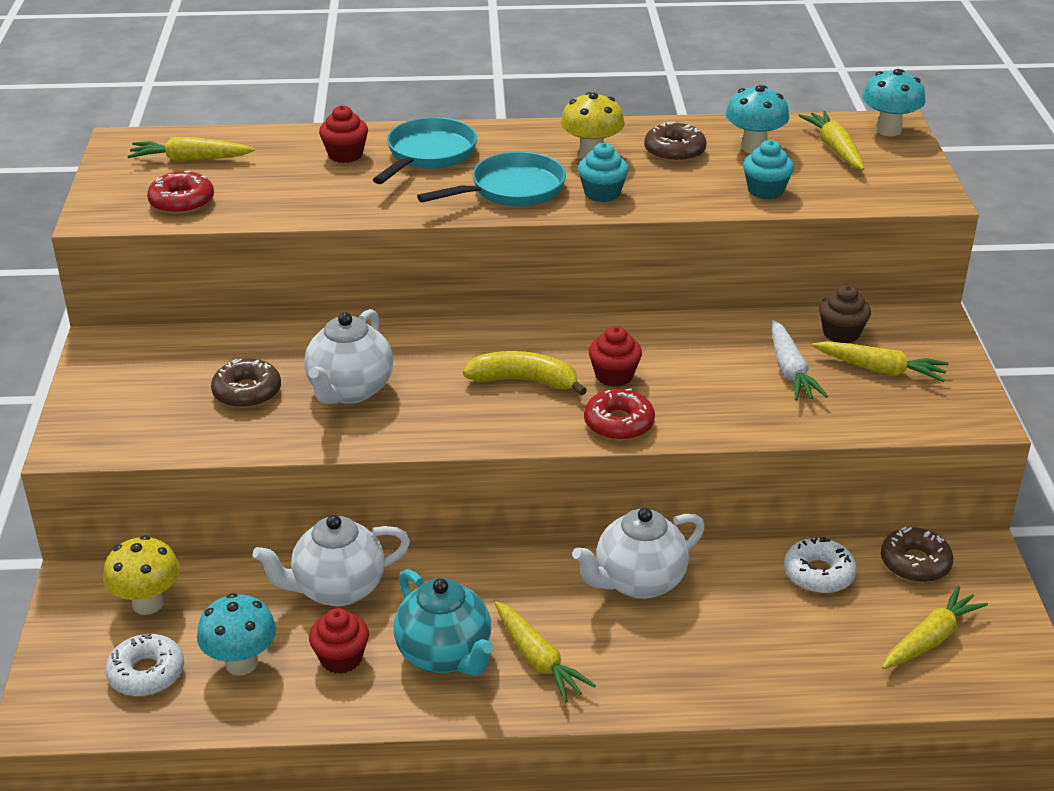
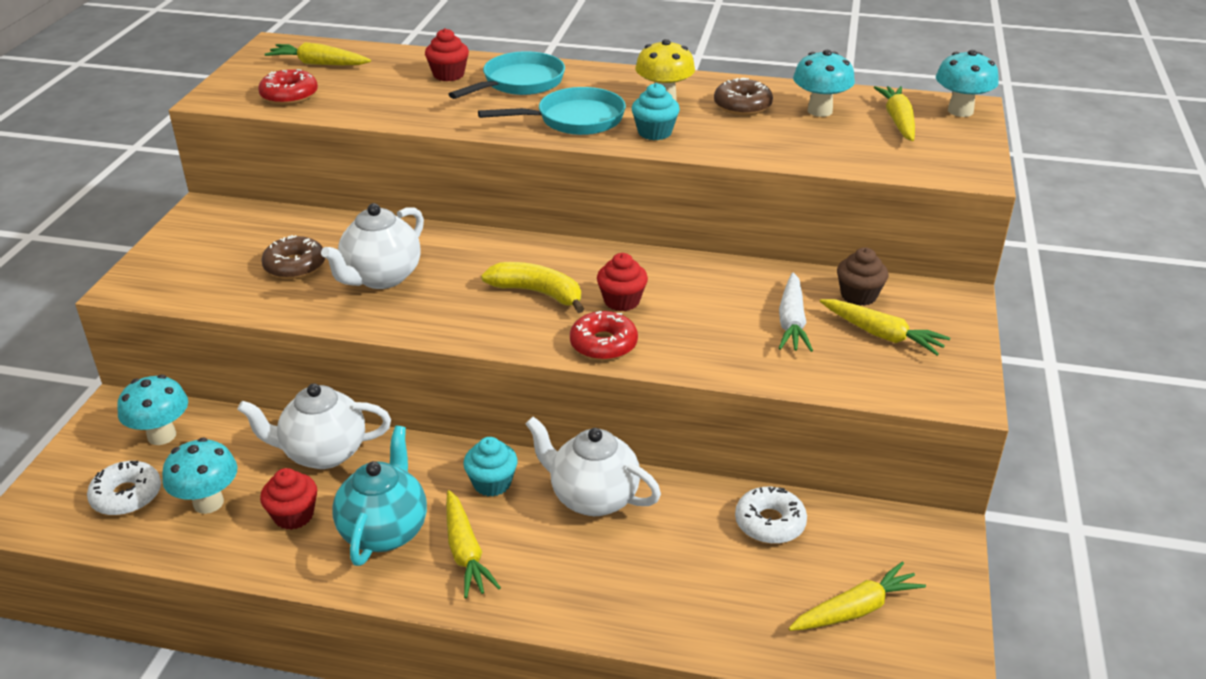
camera: 15 degrees right, 0 degrees up
(148, 603) = (162, 435): yellow mushroom -> turquoise mushroom
(445, 655) = (385, 531): turquoise teapot -> turquoise teapot turned 150 degrees counterclockwise
(638, 582) = (593, 497): white teapot -> white teapot turned 45 degrees clockwise
(765, 190) = (810, 149): turquoise cupcake -> turquoise cupcake (492, 483)
(915, 563) = (871, 530): brown donut -> none

